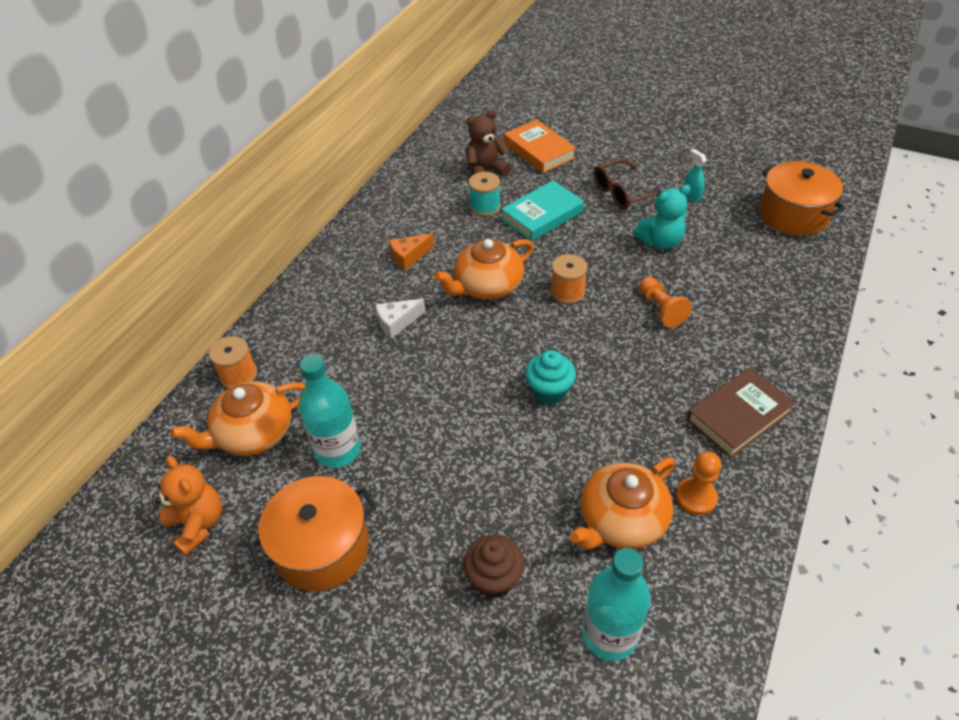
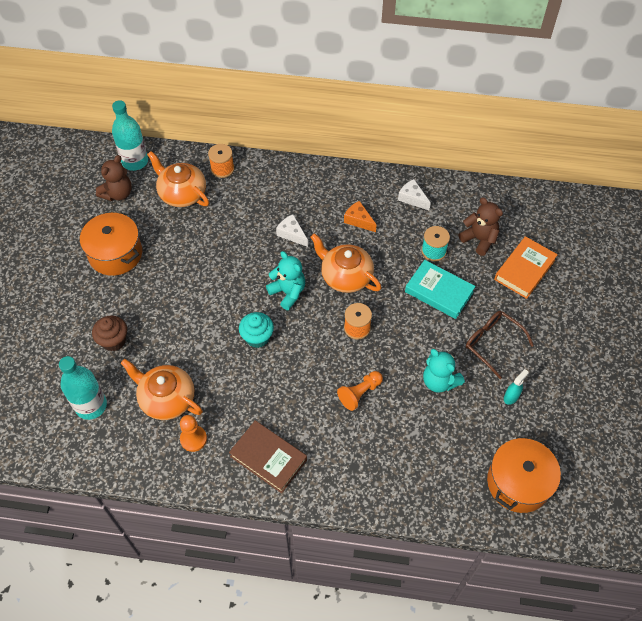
camera: 70 degrees right, 10 degrees up
(198, 524) = (118, 194): orange teddy bear -> brown teddy bear
(338, 450) = (180, 238): turquoise bottle -> turquoise bottle (135, 161)
(402, 206) = (412, 198): none -> white cheese
(489, 345) = (288, 292): none -> turquoise teddy bear

